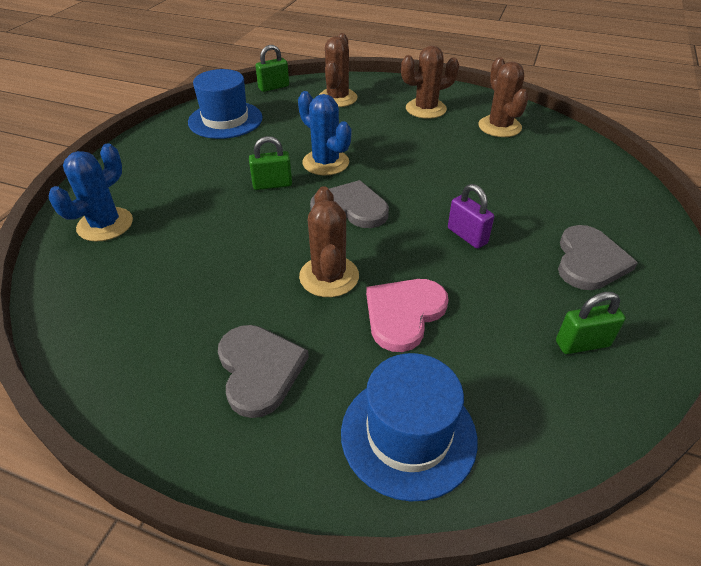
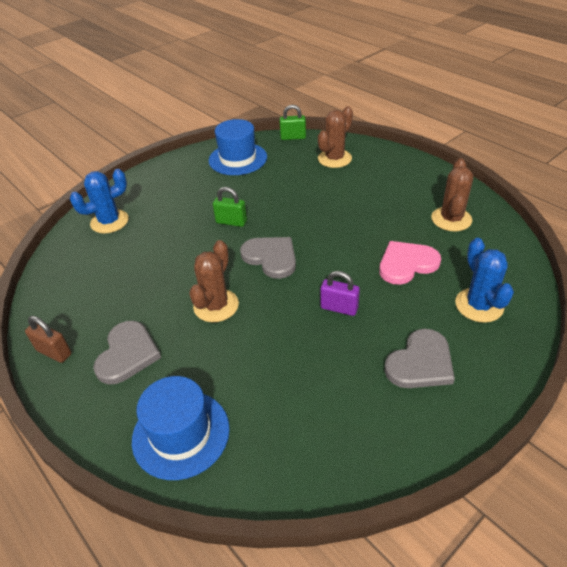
camera: 30 degrees right, 0 degrees up
(147, 407) = (54, 352): none -> brown padlock
(325, 163) = (282, 214): blue cactus -> blue cactus (479, 305)
(404, 314) = (244, 351): pink heart -> pink heart (406, 264)
(426, 109) = (400, 186): brown cactus -> none
(467, 236) = (339, 308): purple padlock -> purple padlock turned 60 degrees counterclockwise
(582, 344) = (353, 424): green padlock -> none

